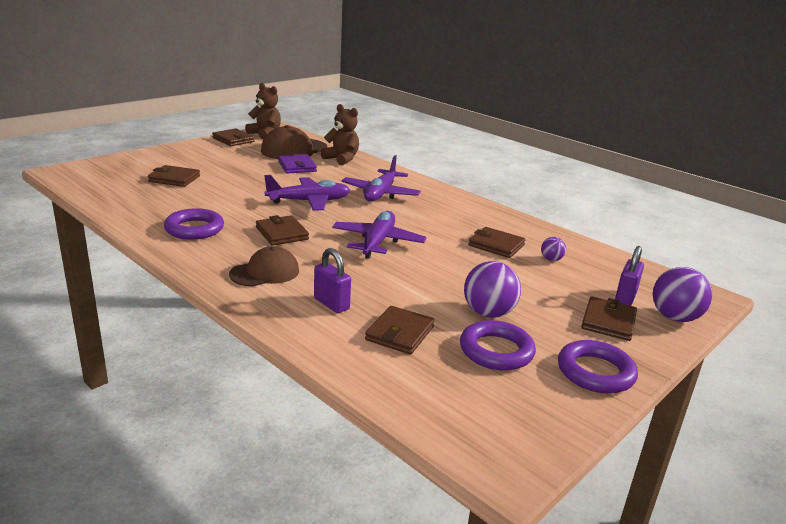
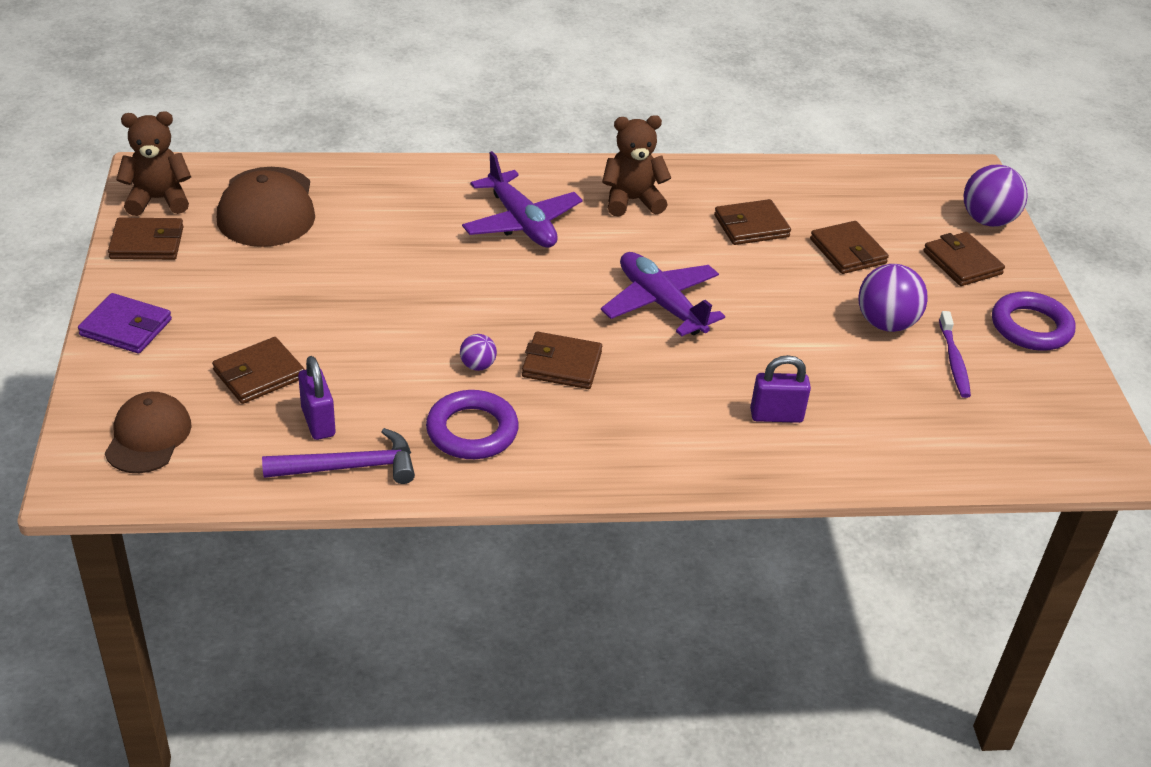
camera: 50 degrees left, 15 degrees up
(130, 212) = (350, 467): none -> purple hammer
(265, 272) = (657, 428): brown cap -> brown cap (148, 436)
(297, 166) = (342, 240): purple wallet -> purple wallet (126, 327)
(309, 201) = (483, 293): purple plane -> none
(342, 159) = (359, 186): brown teddy bear -> brown teddy bear (632, 201)
(399, 333) = (874, 402): brown wallet -> brown wallet (848, 251)
(496, 351) = (954, 361): purple ring -> purple toothbrush
(551, 259) = (817, 212): purple ball -> purple ball (478, 366)
(625, 298) = (931, 222): purple padlock -> purple padlock (318, 422)

